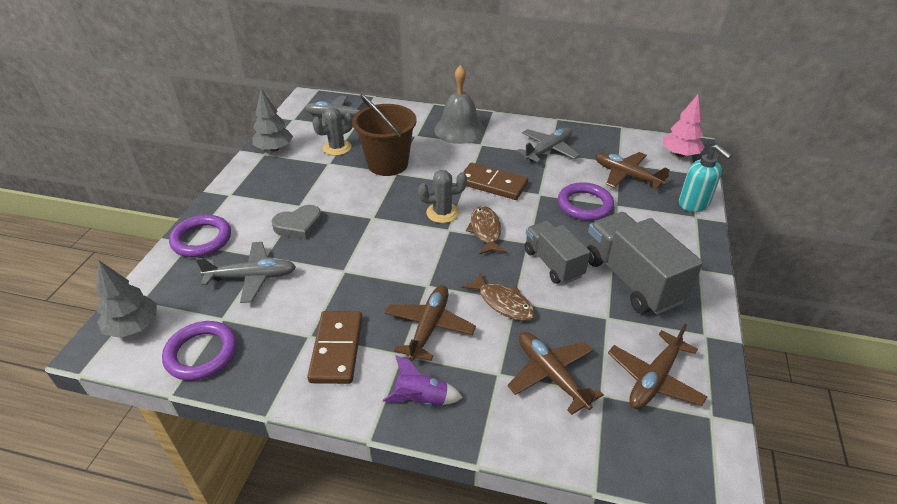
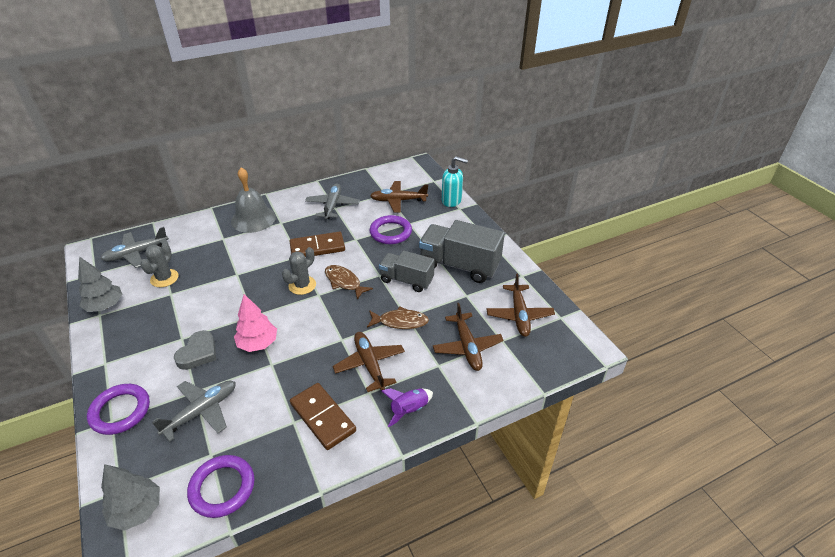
camera: 40 degrees left, 0 degrees up
(387, 164) = (222, 270): brown bucket -> none
(551, 375) = (467, 347): brown plane -> brown plane turned 120 degrees counterclockwise
(679, 154) = (416, 172): pink tree -> pink tree (258, 344)

